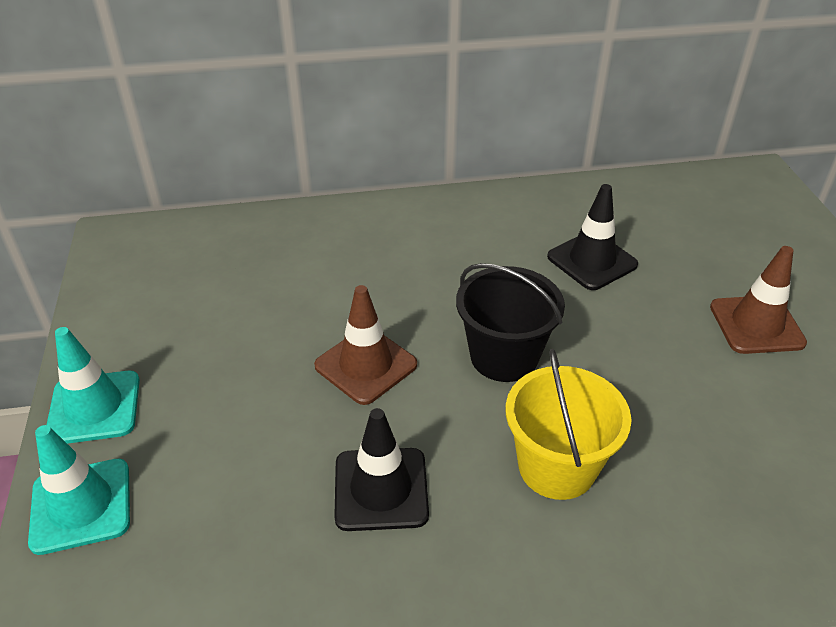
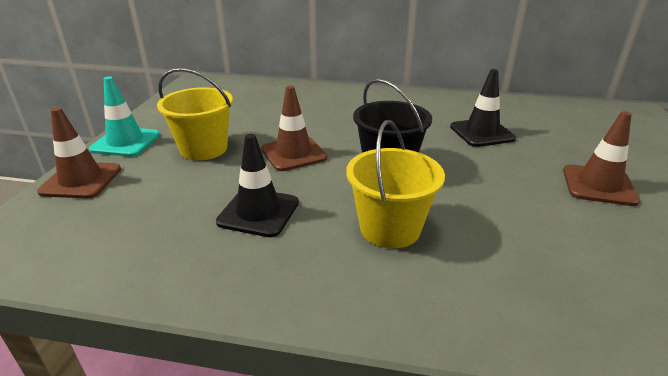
camera: 20 degrees right, 10 degrees down
(81, 506) = (81, 180): turquoise traffic cone -> brown traffic cone
(228, 390) = (203, 149): none -> yellow bucket

